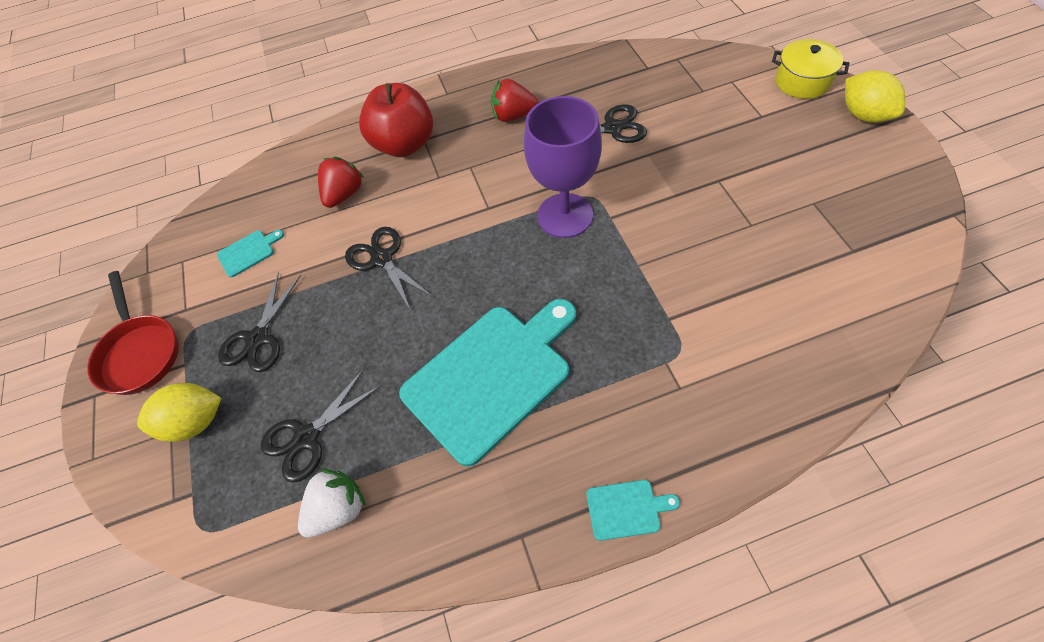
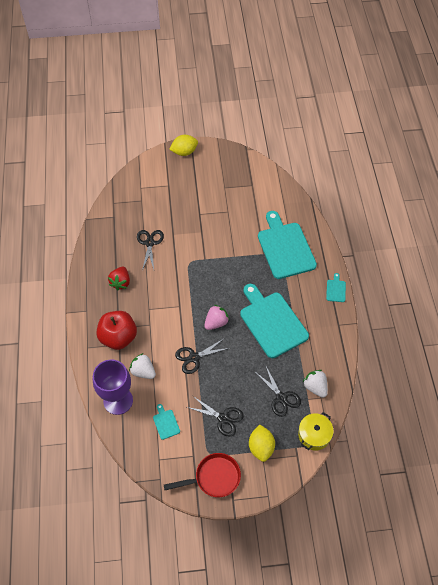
camera: 85 degrees left, 0 degrees up
(344, 194) = (143, 371): red strawberry -> white strawberry
(466, 274) = (216, 322): none -> pink strawberry
(565, 215) = (197, 276): purple goblet -> purple goblet (118, 400)
(705, 360) = (285, 248): none -> turquoise cutting board
(802, 81) = (154, 163): yellow pot -> yellow pot (314, 435)

